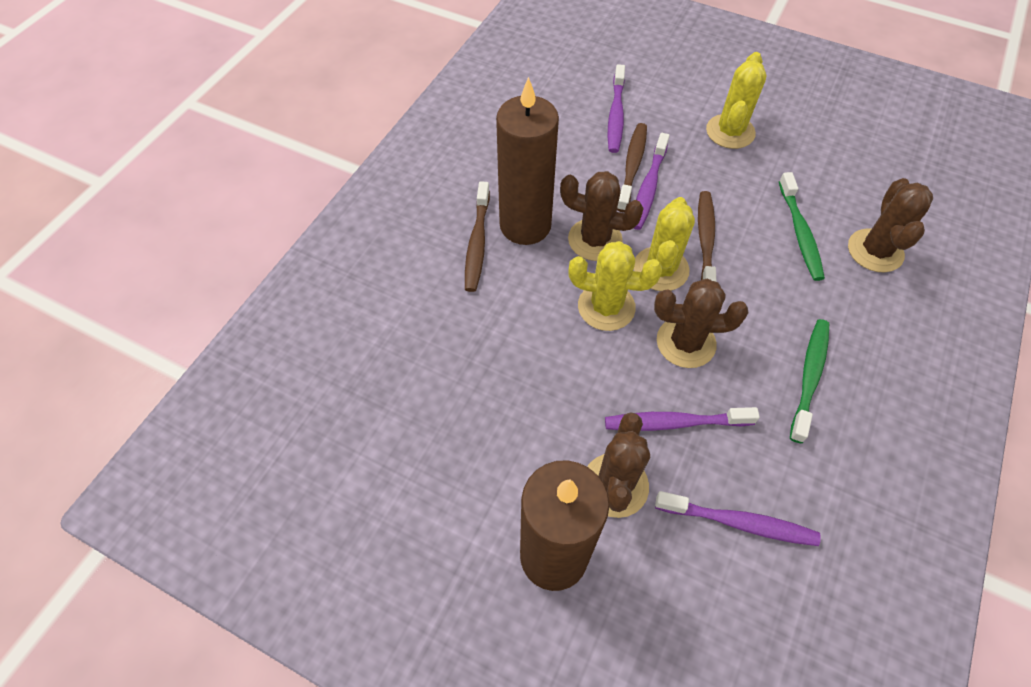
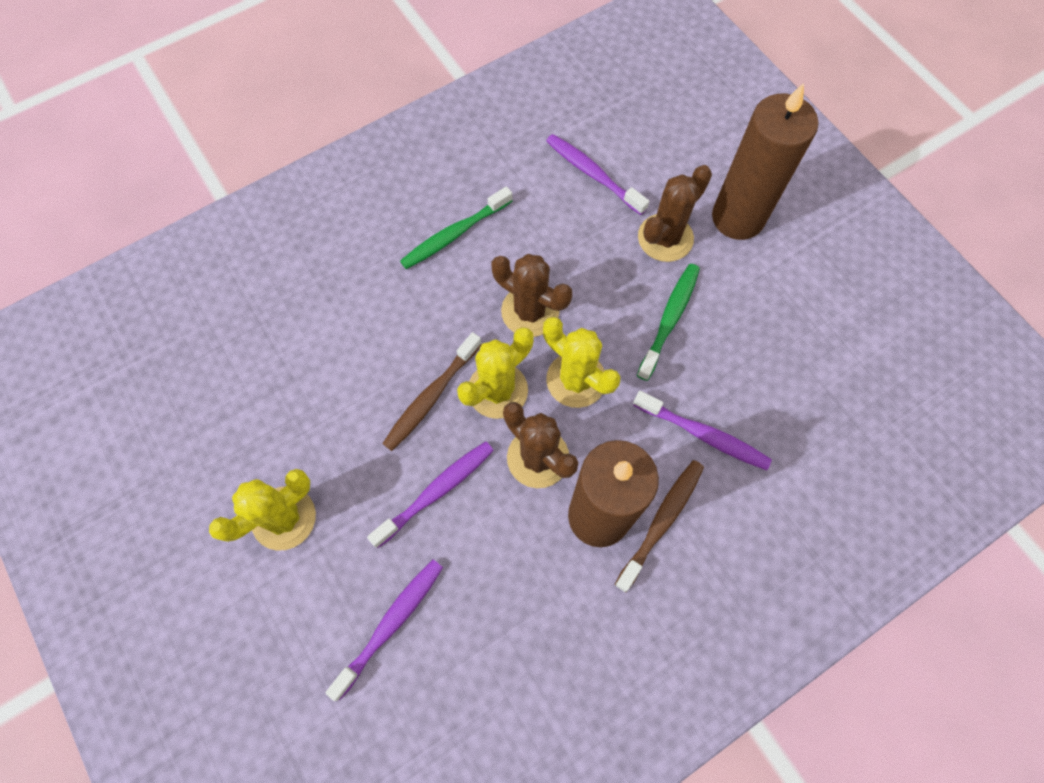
camera: 150 degrees left, 10 degrees up
(632, 166) = (431, 531): brown toothbrush -> none
(675, 423) = (588, 256): purple toothbrush -> purple toothbrush (703, 434)
(799, 232) = (335, 356): green toothbrush -> green toothbrush (669, 320)
(875, 251) = (289, 302): brown cactus -> none

